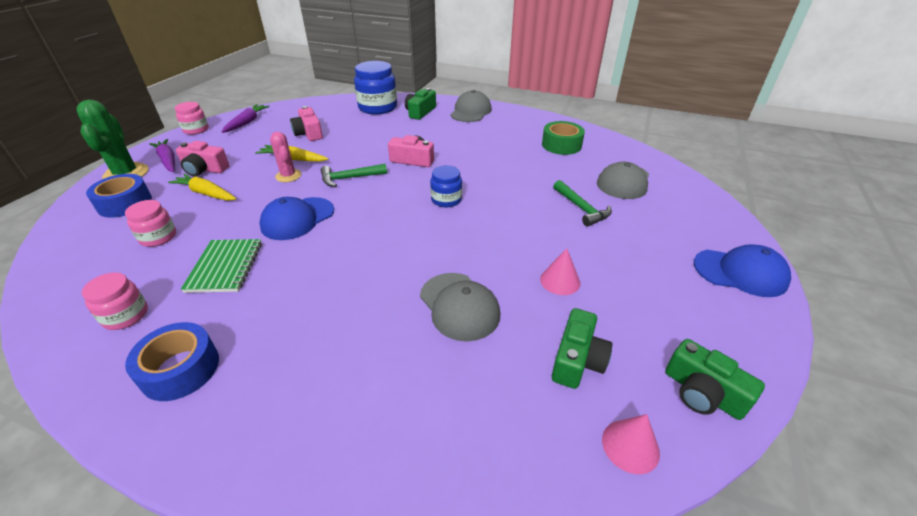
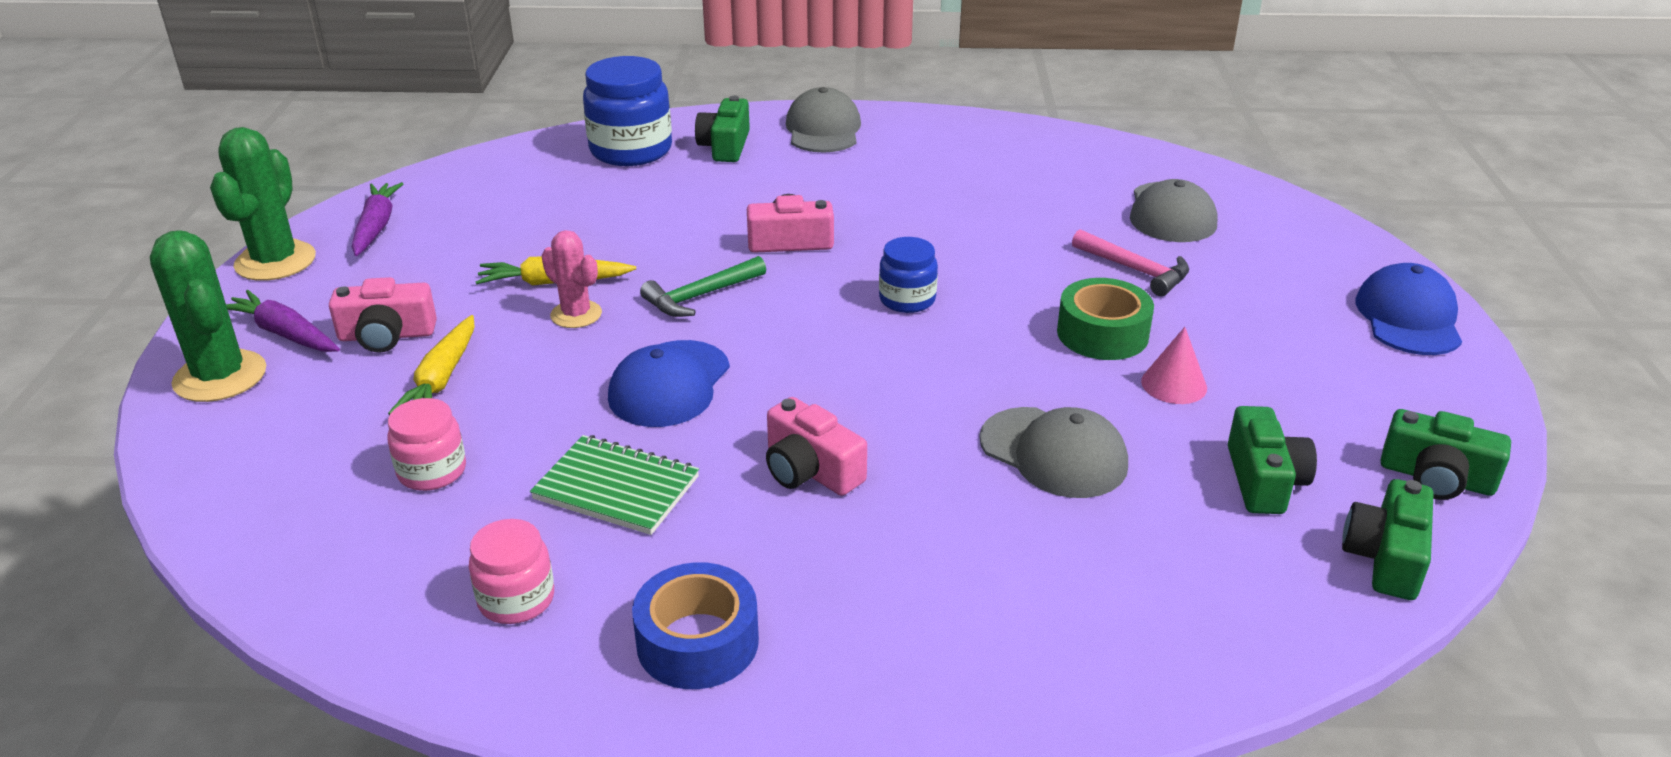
camera: 20 degrees left, 5 degrees down
(125, 203) = (287, 430): blue tape -> none
(196, 130) = (275, 261): pink jar -> green cactus
(206, 193) = (442, 378): yellow carrot -> yellow carrot turned 90 degrees counterclockwise
(225, 267) = (616, 488): green notebook -> green notebook turned 45 degrees counterclockwise
(309, 133) = (536, 226): pink camera -> pink camera (810, 470)
(561, 145) = (1032, 167): green tape -> green tape (1102, 334)
(581, 208) = (1135, 270): green hammer -> pink hammer
(630, 446) = (1385, 557): pink cone -> green camera
(740, 272) = (1408, 318): blue cap -> blue cap turned 75 degrees counterclockwise

